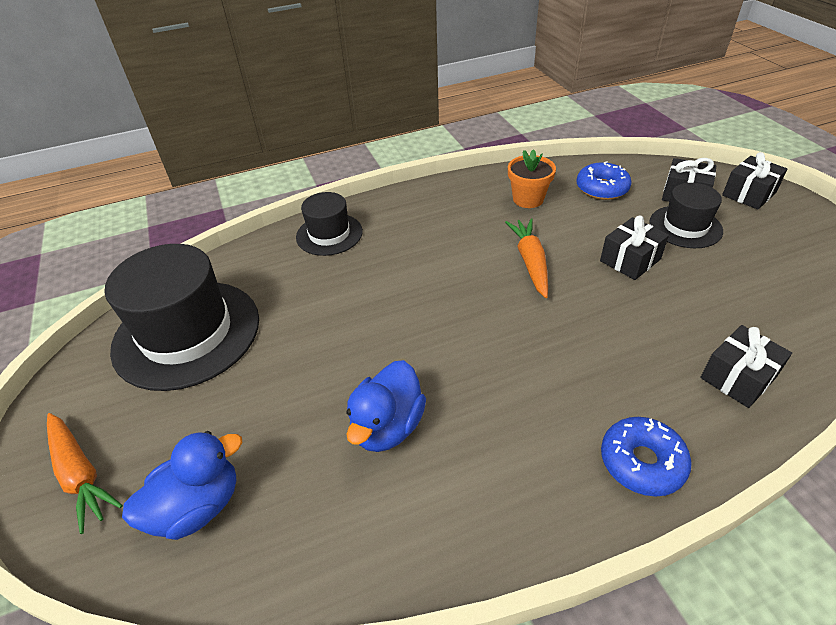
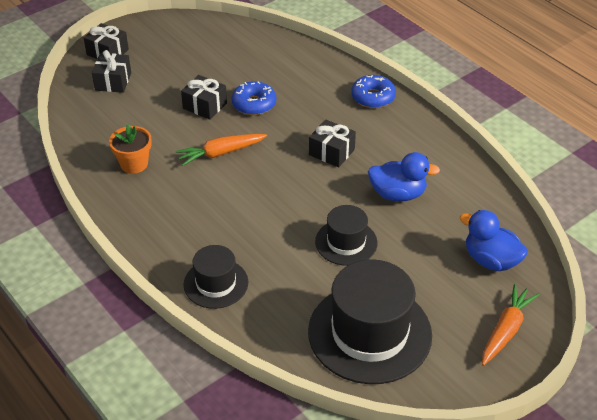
camera: 110 degrees left, 0 degrees up
(602, 188) = (110, 123): blue donut -> blue donut (254, 104)
(685, 226) = (157, 81): black hat -> black hat (346, 242)
(737, 377) = (300, 65): black gift -> black gift (331, 152)

